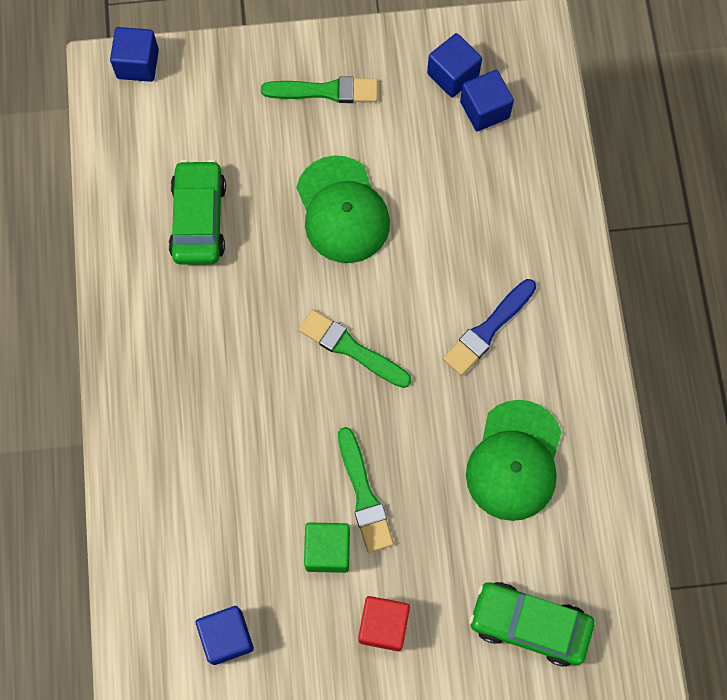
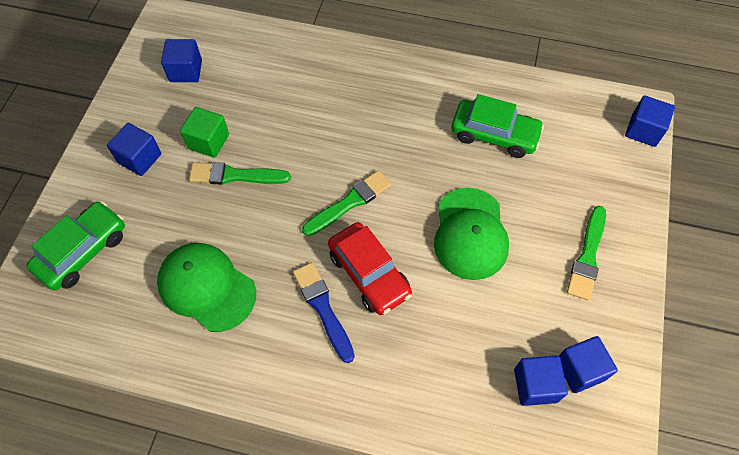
camera: 110 degrees right, 10 degrees down
(342, 210) = (470, 234): green cap -> green cap turned 90 degrees counterclockwise
(383, 625) = (140, 158): red cube -> blue cube
(430, 297) = (369, 274): none -> red car

